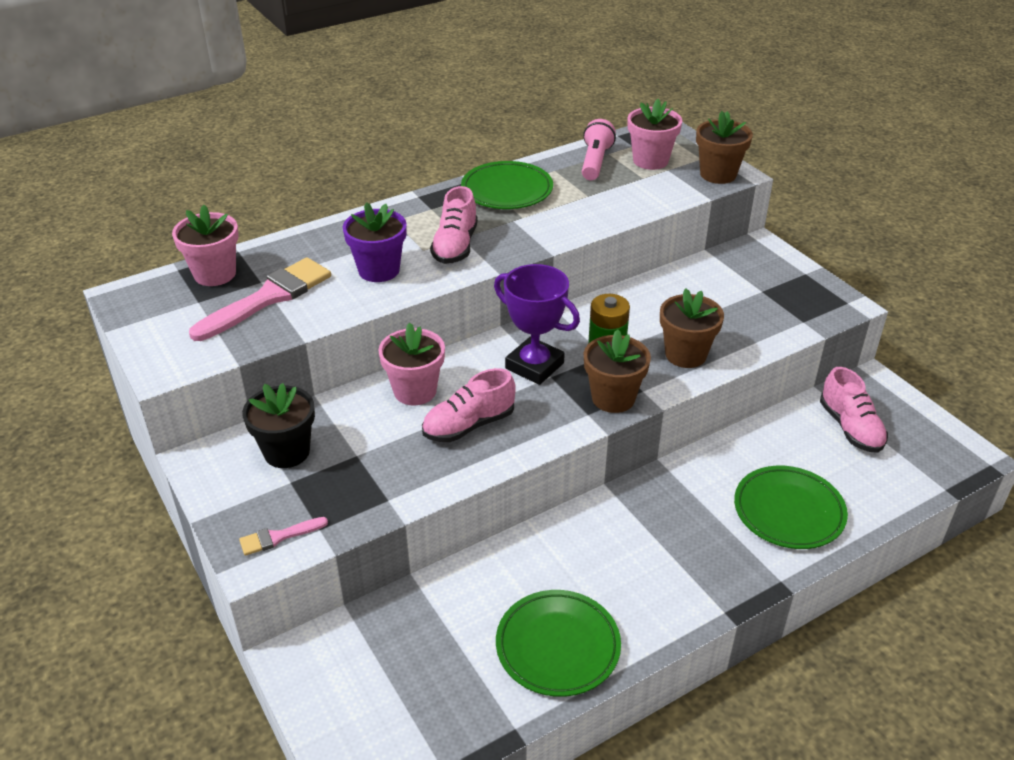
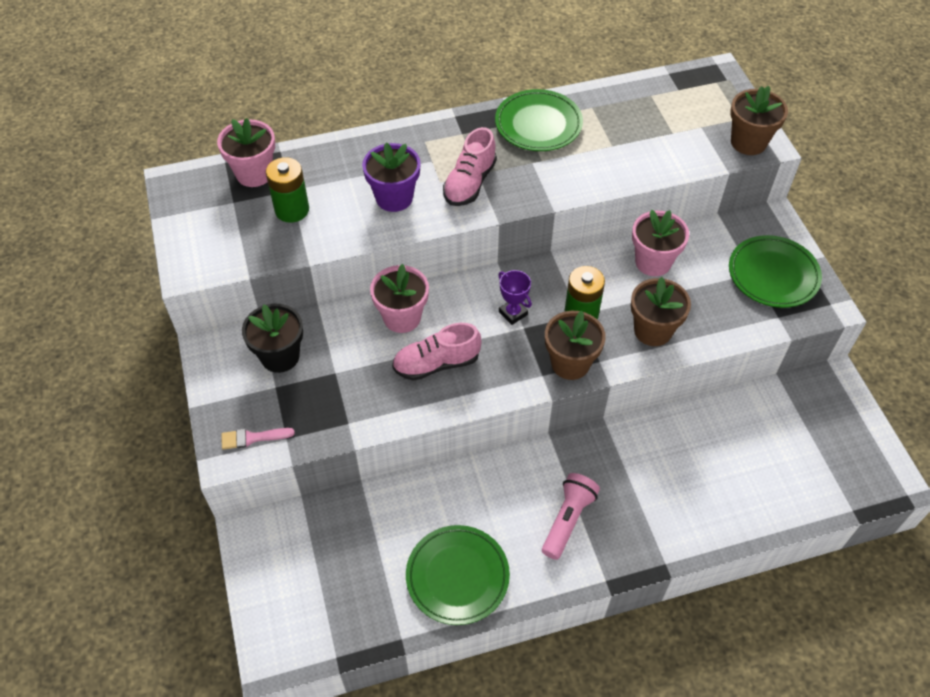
camera: 15 degrees right, 15 degrees up
(268, 298) = (292, 210): pink brush -> green battery
(534, 366) = (513, 313): purple trophy -> purple trophy, size x0.55
(595, 162) = (634, 104): pink flashlight -> pink flashlight (567, 520)
(650, 160) = (688, 112): pink flower pot -> pink flower pot (653, 262)
(788, 511) = (699, 498): green plate -> green plate (773, 275)
(850, 428) = (791, 425): pink shoe -> none

